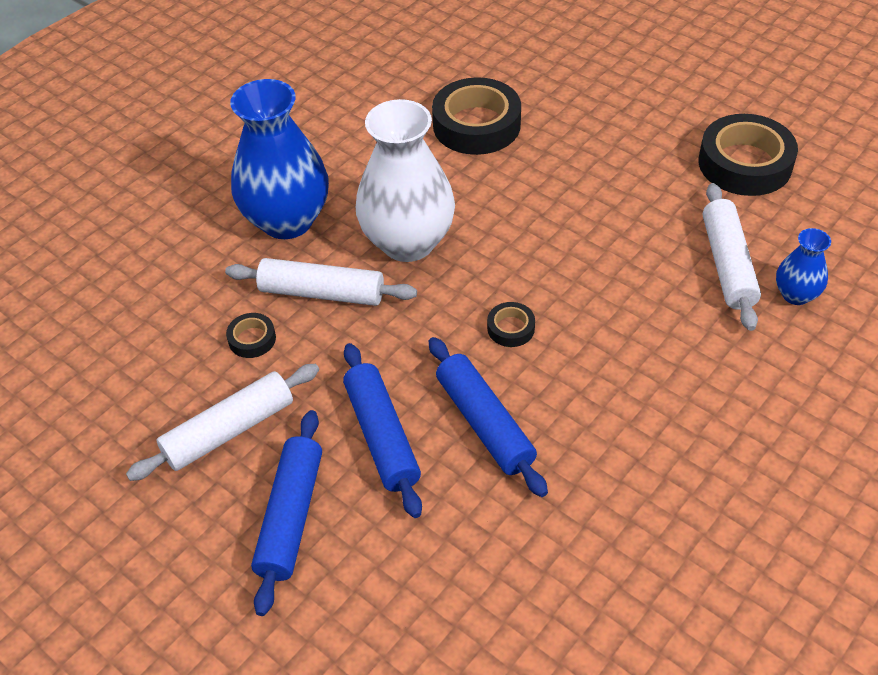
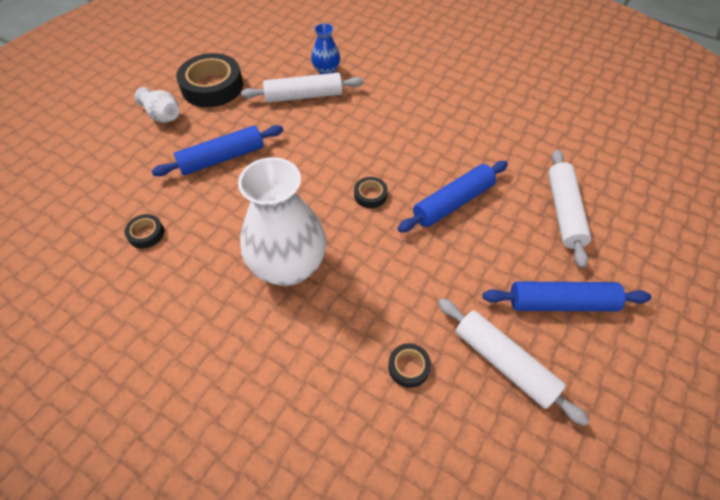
camera: 100 degrees left, 5 degrees up
(287, 220) = (262, 368): blue vase -> none
(322, 292) = (350, 321): white rolling pin -> white rolling pin (564, 212)
(382, 436) = (479, 258): blue rolling pin -> blue rolling pin (222, 158)
(476, 125) = (146, 234): black tape -> black tape, size x0.46
(679, 120) = (162, 115): none -> white vase

